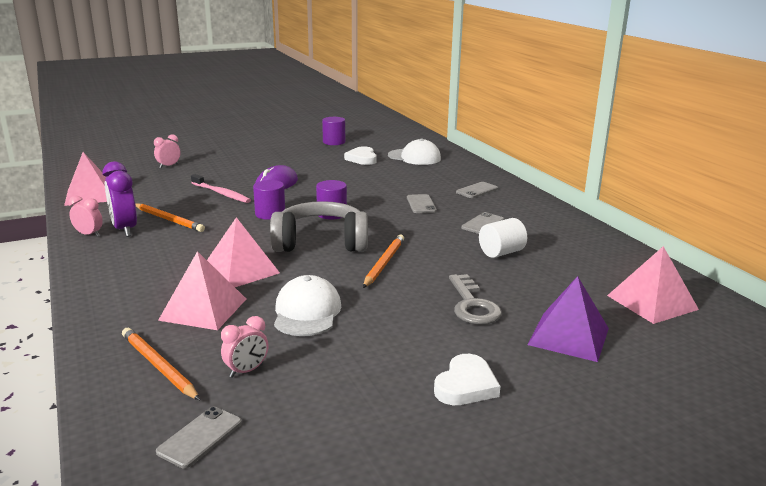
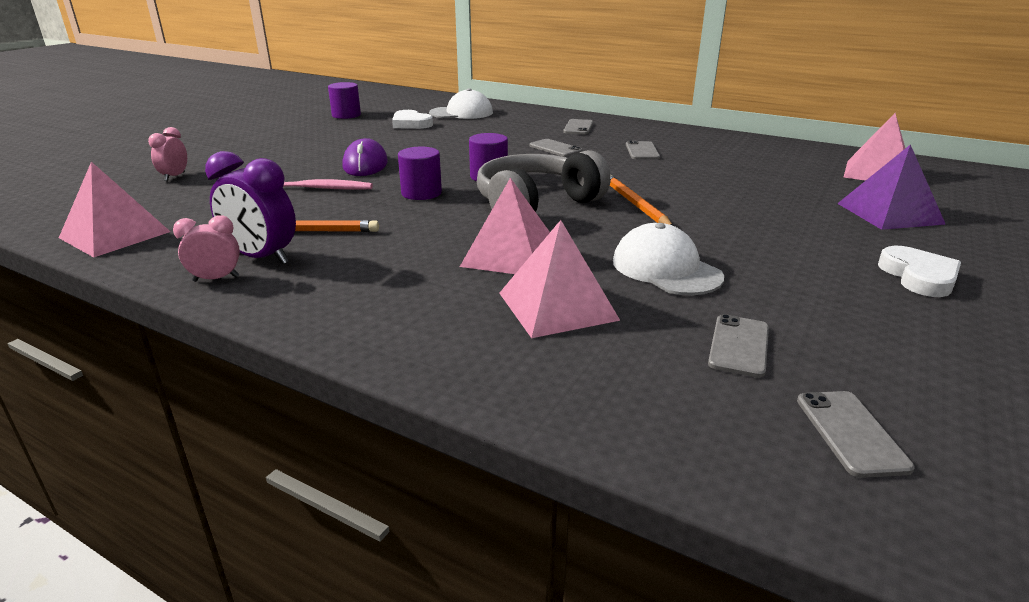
camera: 35 degrees left, 5 degrees up
(158, 366) = (644, 385): orange pencil -> none
(246, 371) = (739, 346): pink clock -> grey phone
(472, 305) = (779, 214): grey key -> none
(501, 252) = (706, 168): white cylinder -> none

